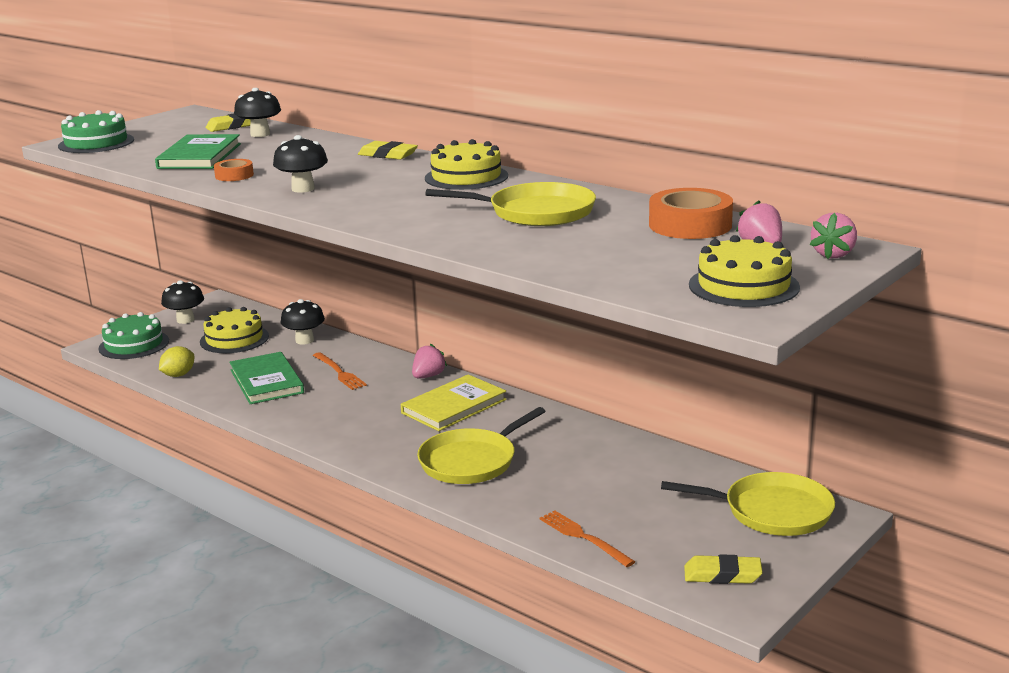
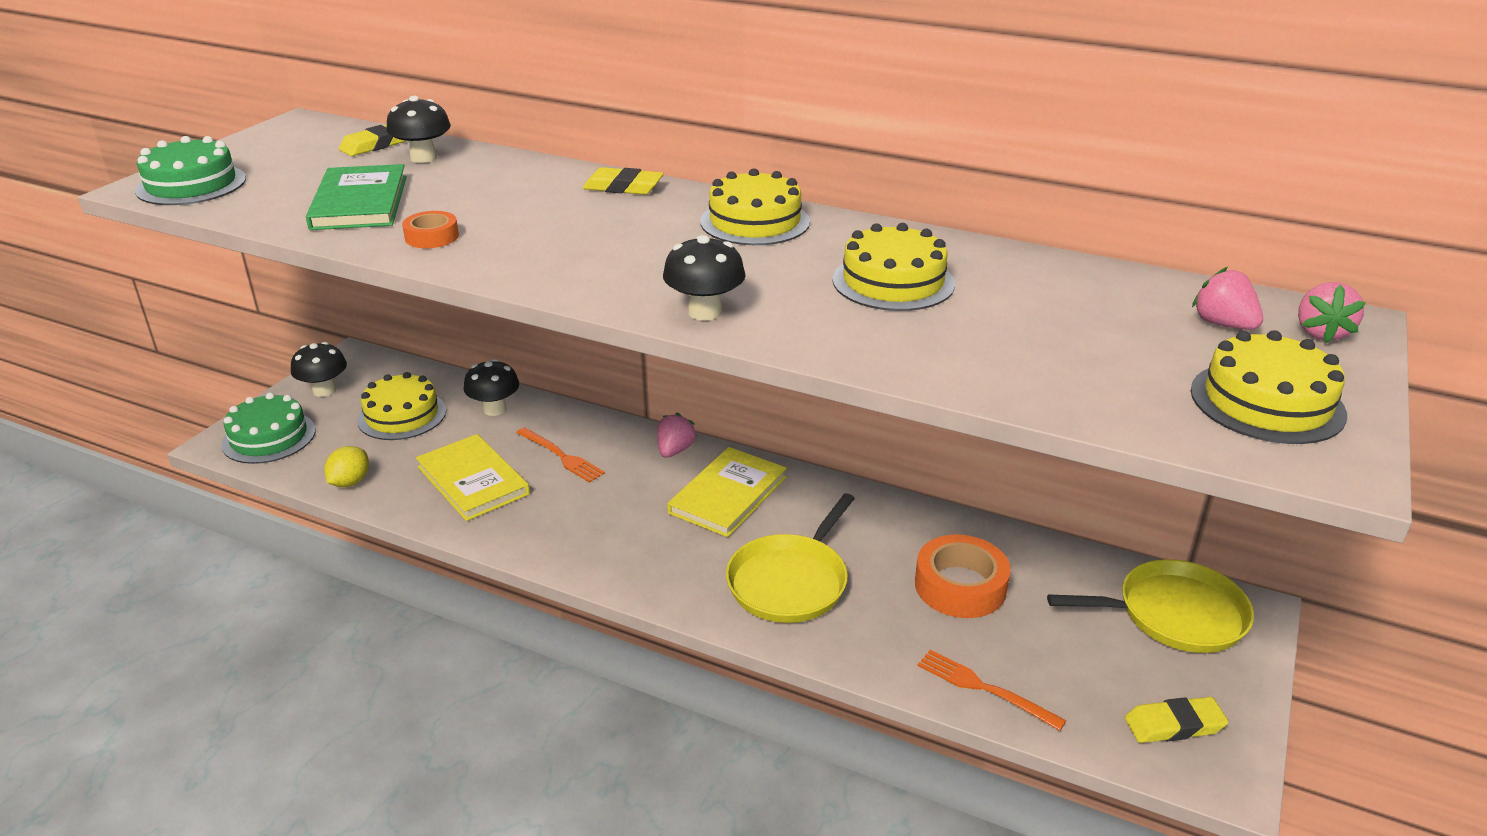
camera: 15 degrees left, 10 degrees up
(266, 381) = (473, 480): green book -> yellow book
(303, 189) = (546, 257): black mushroom -> black mushroom (705, 312)
(535, 212) = (893, 282): yellow pan -> yellow cake
(690, 225) = (1105, 291): orange tape -> orange tape (960, 586)

